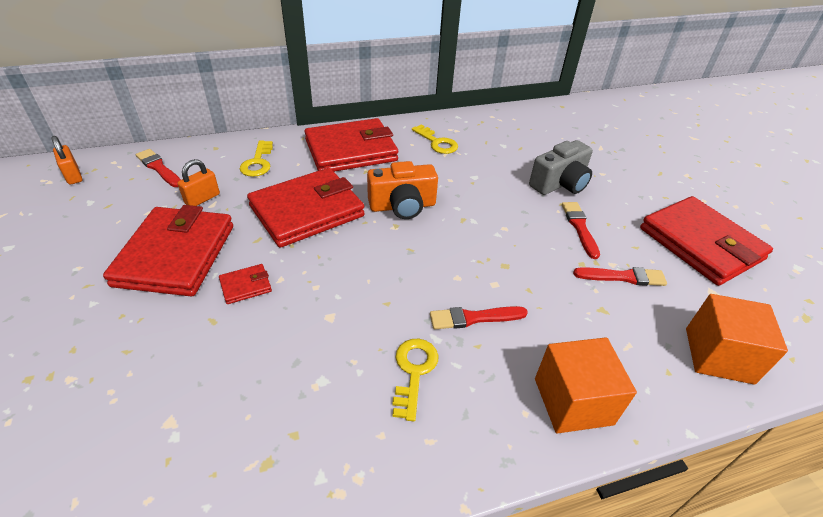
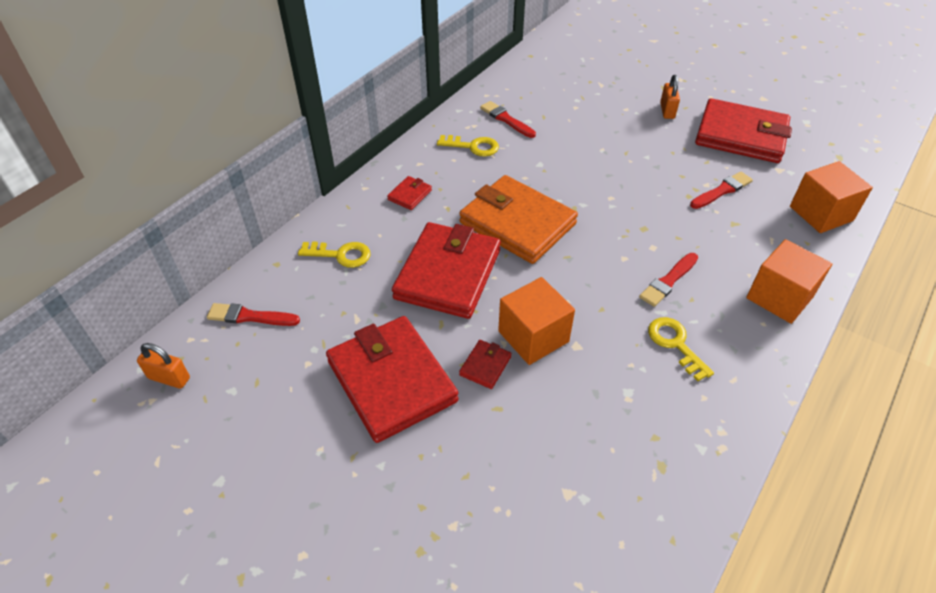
camera: 35 degrees left, 5 degrees up
(202, 199) = (340, 319): orange padlock -> orange padlock (667, 111)
(258, 162) = (341, 255): yellow key -> yellow key turned 45 degrees counterclockwise
(307, 288) = (533, 336): none -> orange cube
(351, 150) = (410, 195): red wallet -> red wallet, size x0.41
(402, 206) = (517, 223): orange camera -> orange wallet
(560, 184) = (607, 135): grey camera -> none
(579, 227) = (658, 166): red brush -> red brush (506, 119)

